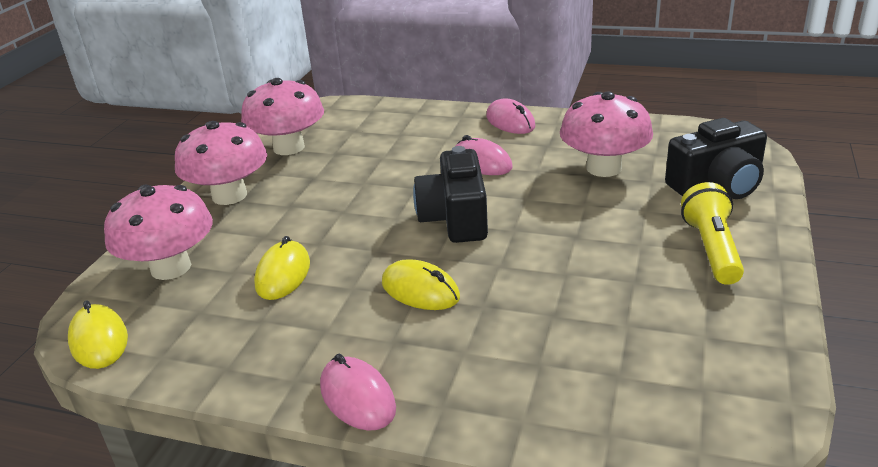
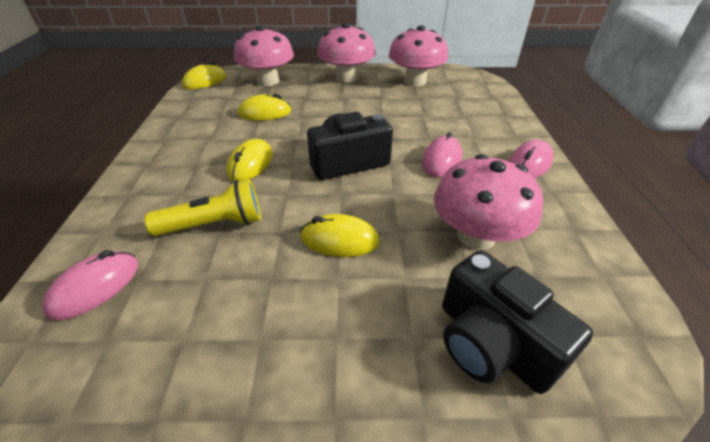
camera: 70 degrees right, 10 degrees up
(357, 398) = (142, 162): pink mouse -> pink mouse (95, 287)
(589, 237) = (339, 240): none -> yellow mouse
(711, 249) = (339, 341): yellow flashlight -> yellow flashlight (214, 224)

